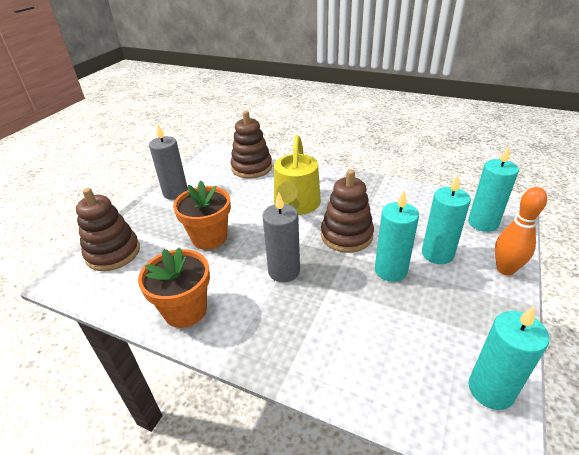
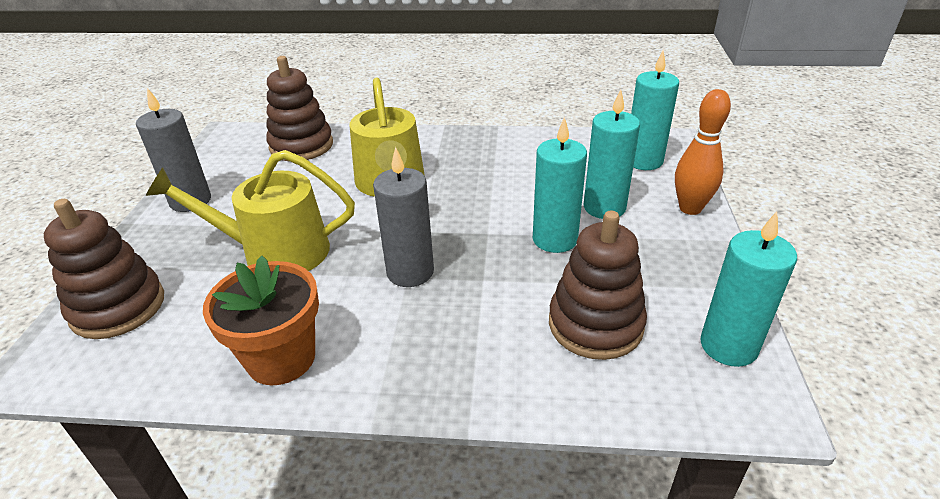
camera: 20 degrees left, 0 degrees up
(209, 237) = (275, 252): orange flower pot -> yellow watering can
(346, 235) = (478, 209): brown stacking toy -> brown stacking toy (595, 324)

